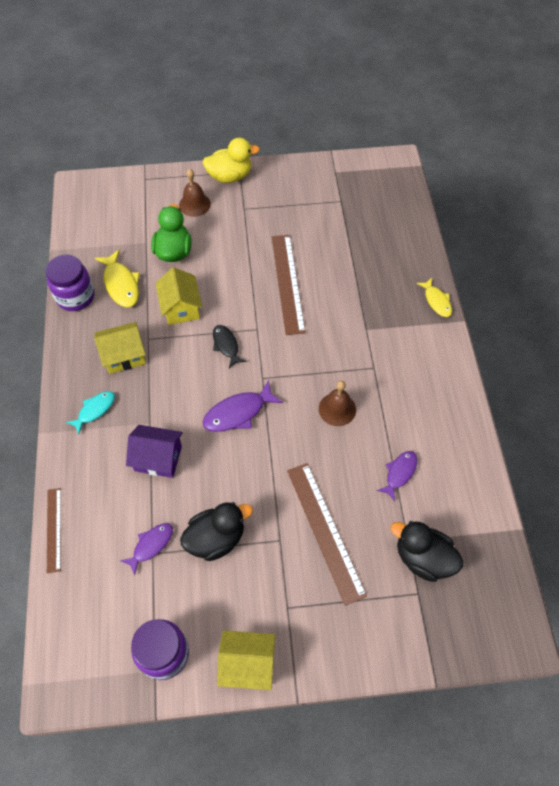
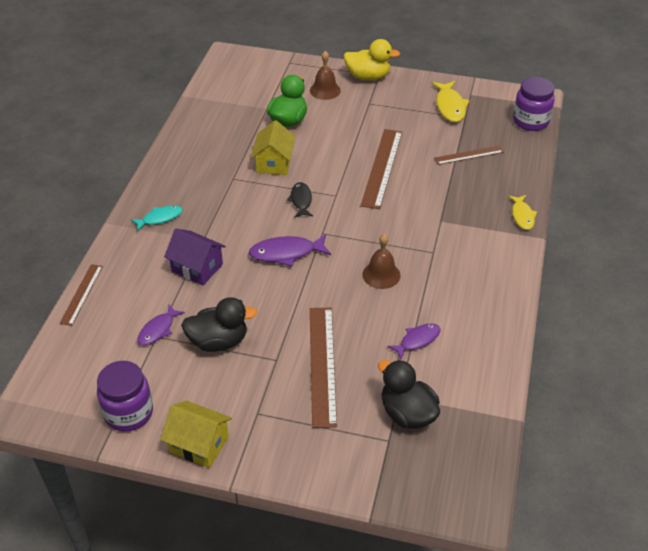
camera: 20 degrees right, 15 degrees down
(75, 297) = (185, 133): purple jar -> purple jar (530, 121)
(121, 284) = (229, 133): yellow fish -> yellow fish (450, 106)
(124, 355) = (205, 185): yellow house -> none
(151, 545) = (158, 330): purple fish -> purple fish turned 150 degrees clockwise
(361, 245) = (468, 155): none -> brown ruler

